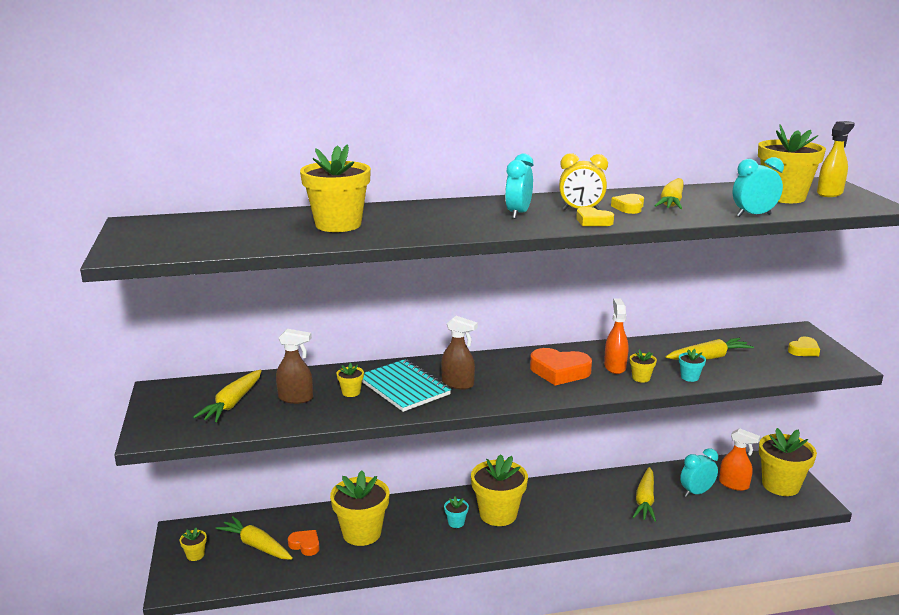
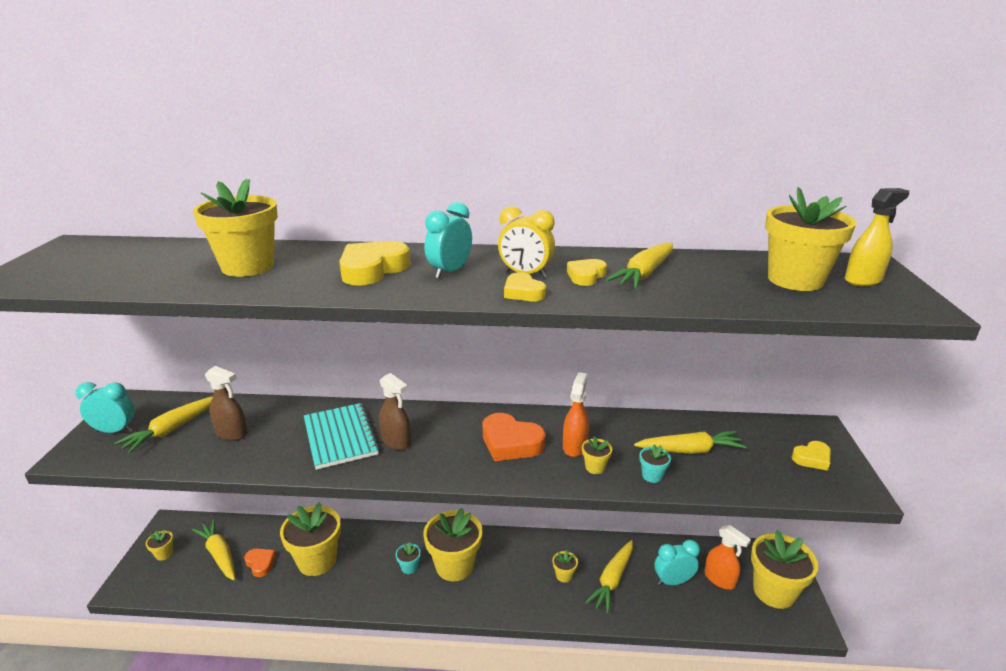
camera: 15 degrees right, 5 degrees up
(351, 392) = (287, 435): yellow flower pot -> yellow flower pot (564, 575)
(451, 217) = (372, 269): none -> yellow heart
(753, 215) = (733, 305): turquoise clock -> turquoise clock (115, 431)

